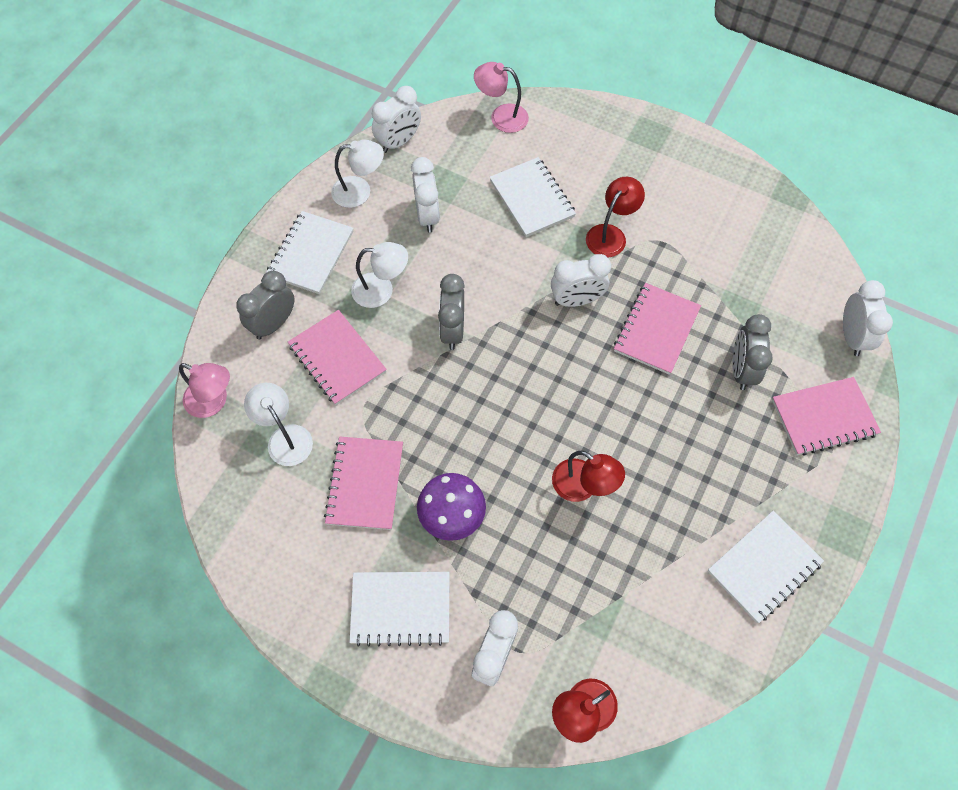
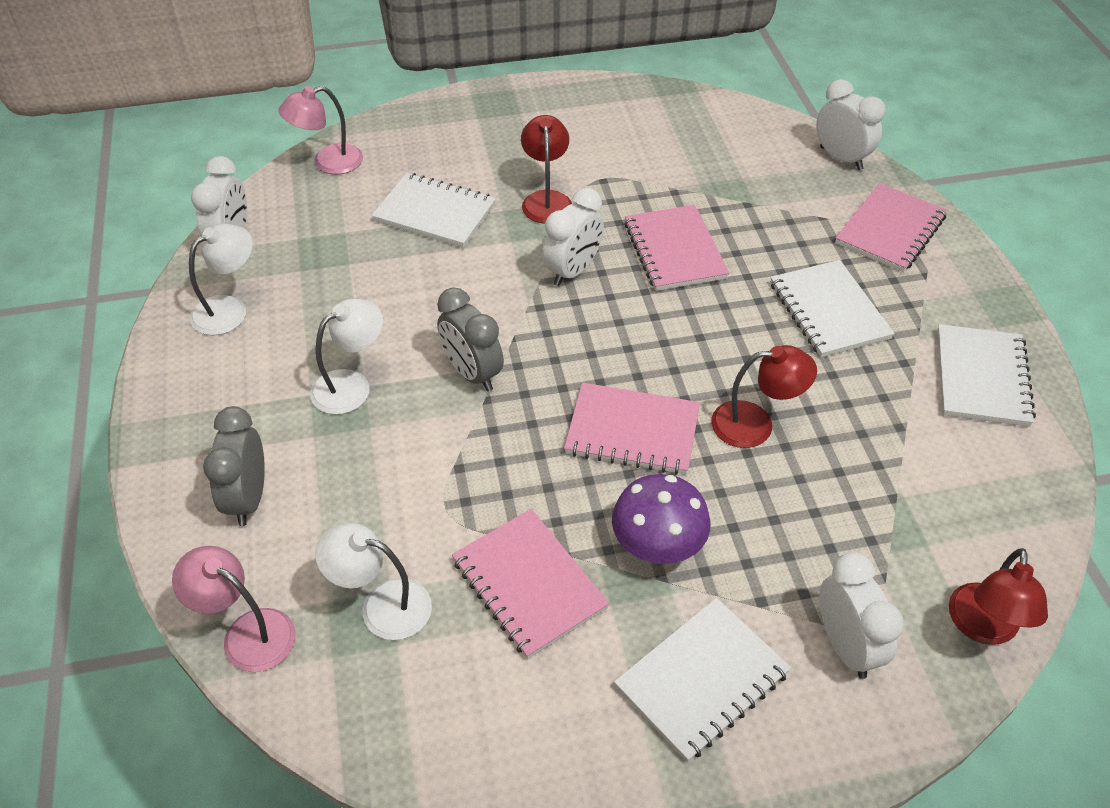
camera: 40 degrees left, 15 degrees down
(213, 402) = (247, 633): pink lamp -> pink lamp turned 135 degrees counterclockwise
(311, 254) = (227, 401): white notebook -> white notebook (829, 311)
(337, 358) = (366, 483): pink notebook -> pink notebook (632, 431)
(427, 216) = (334, 288): white clock -> none
(741, 370) = (783, 236): grey clock -> none

